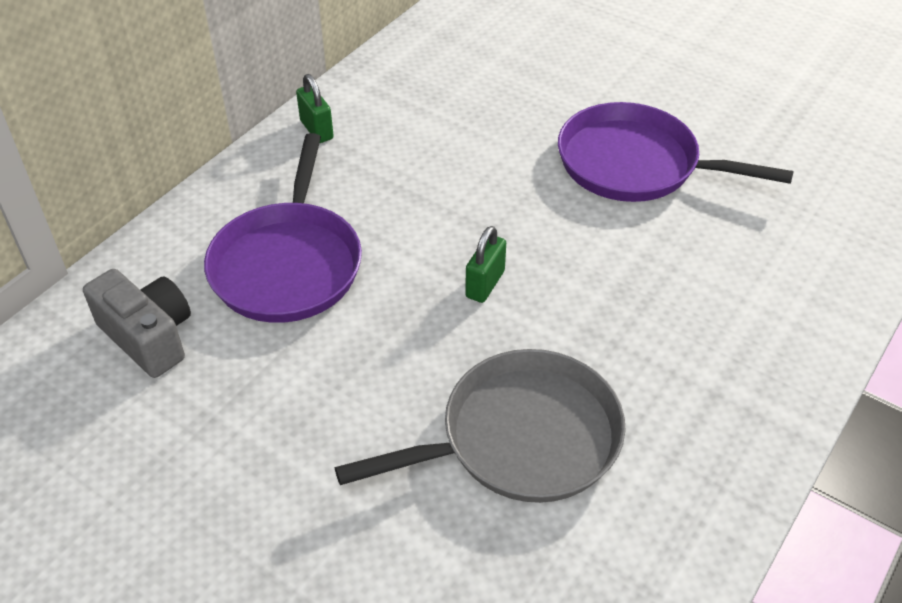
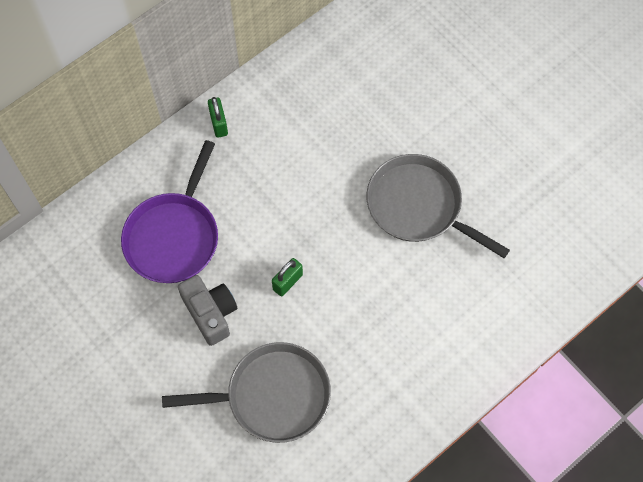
camera: 15 degrees right, 20 degrees up
(149, 337) = (82, 272): grey camera -> grey camera (210, 313)
(635, 164) = (418, 206): purple pan -> grey pan

